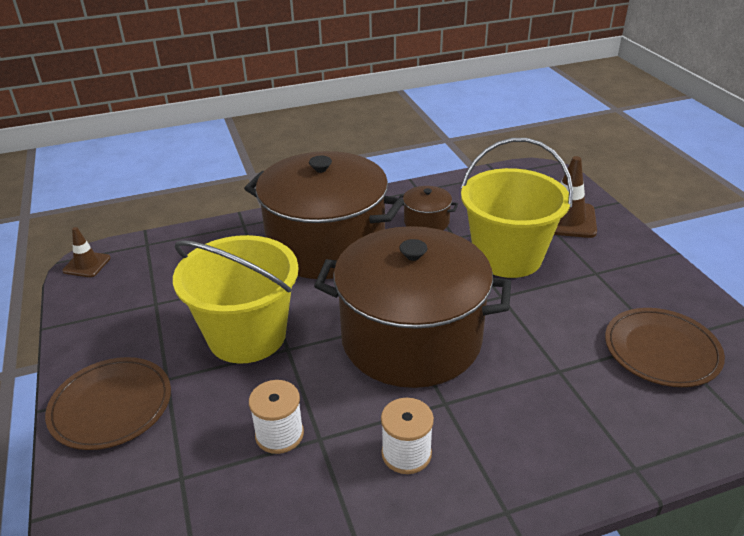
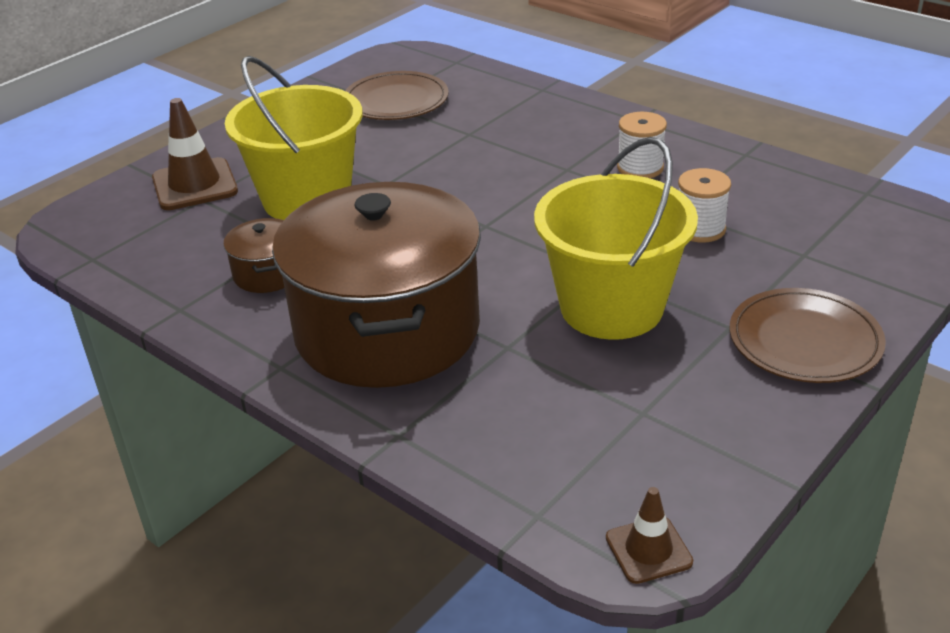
camera: 120 degrees left, 0 degrees up
(411, 338) = (504, 210): brown pot -> none

